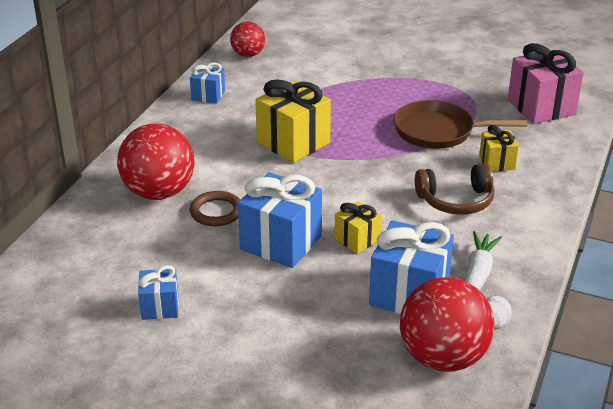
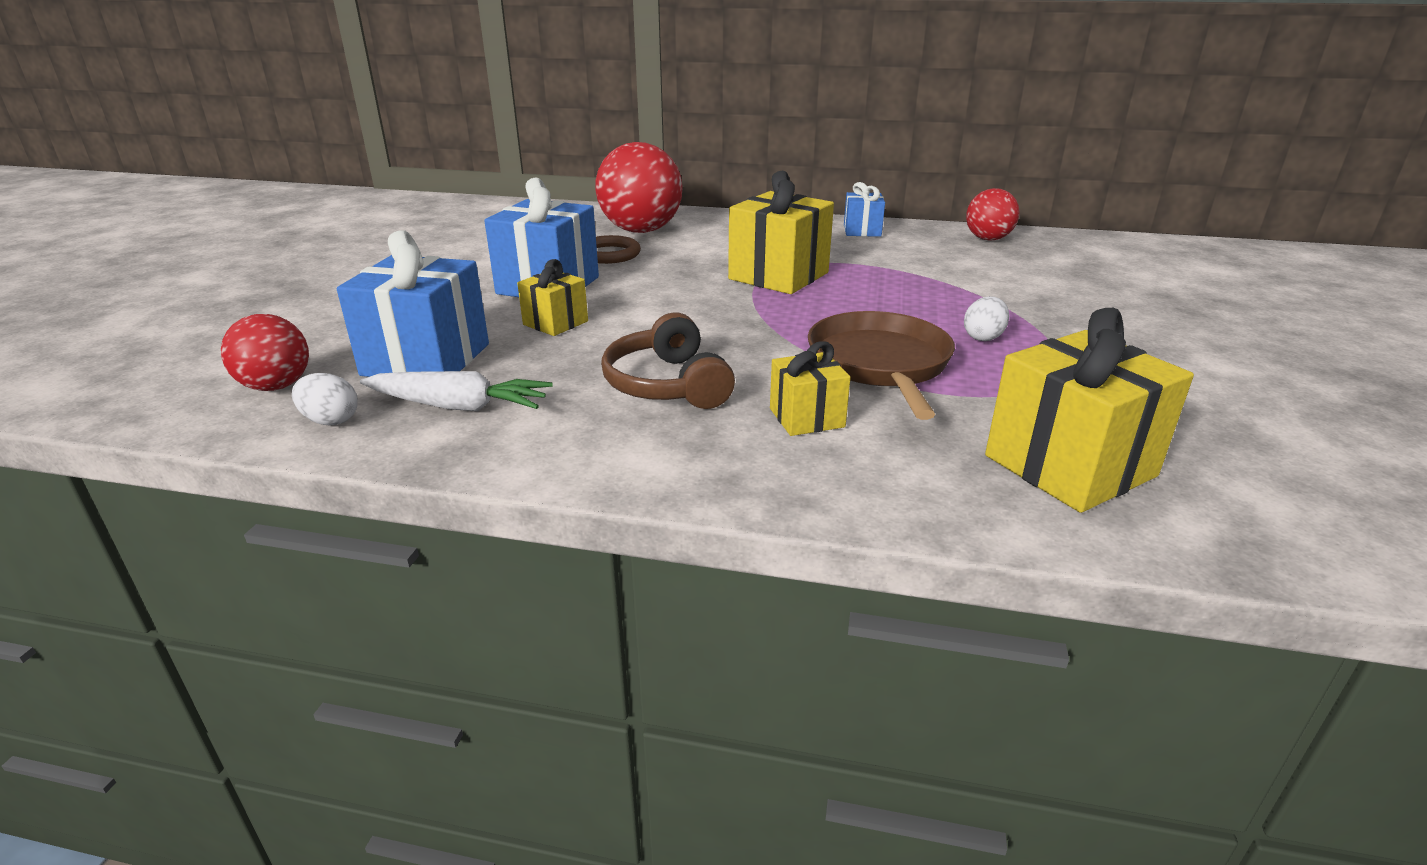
camera: 80 degrees right, 5 degrees down
(160, 307) = (439, 248): blue gift -> none
(409, 95) = (983, 337): none -> white egg
(443, 358) = (276, 386): red ball -> red ball, size x0.57
(541, 107) = (1069, 466): pink gift -> yellow gift

